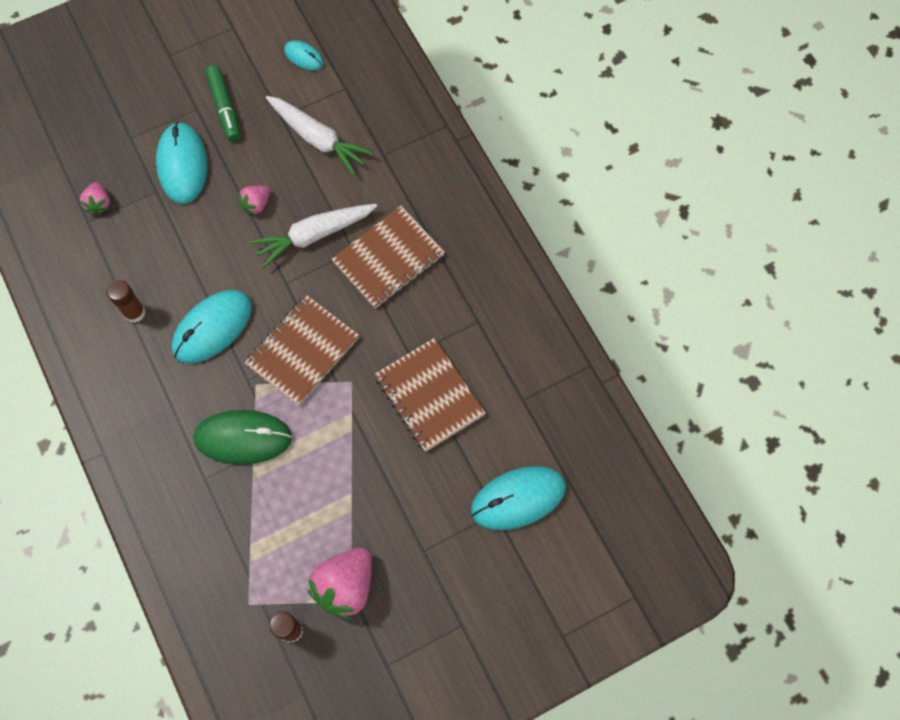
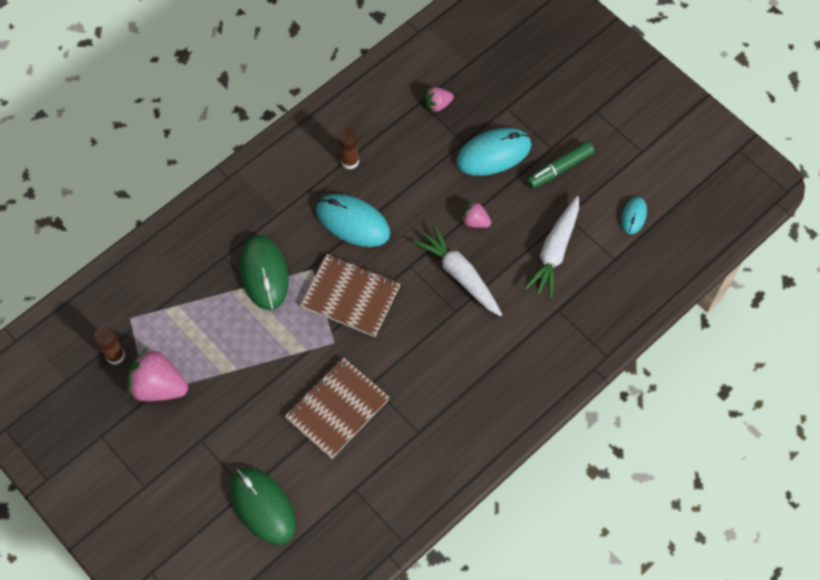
camera: 75 degrees right, 5 degrees down
(389, 259) = (456, 341): brown notebook -> none
(518, 498) = (262, 506): turquoise mouse -> green mouse

